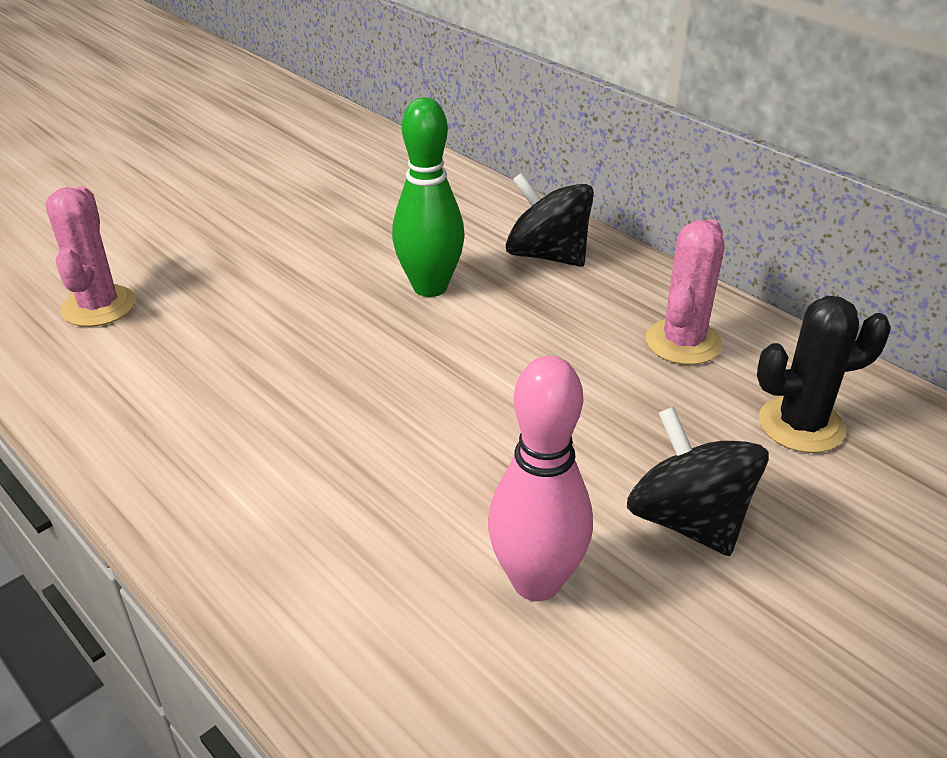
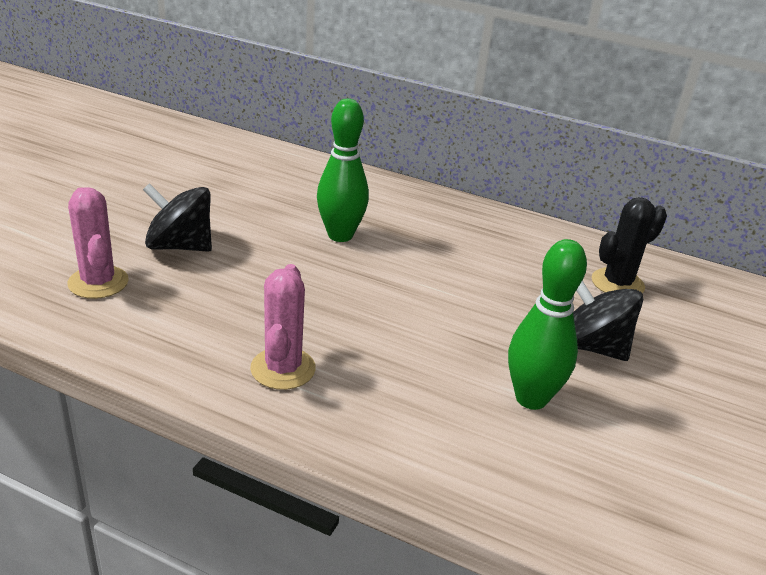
camera: 25 degrees left, 5 degrees down
(536, 582) = (531, 398): pink bowling pin -> green bowling pin
(547, 255) = (404, 205): black spinning top -> black spinning top (180, 246)
(683, 342) = (522, 247): pink cactus -> pink cactus (283, 369)

